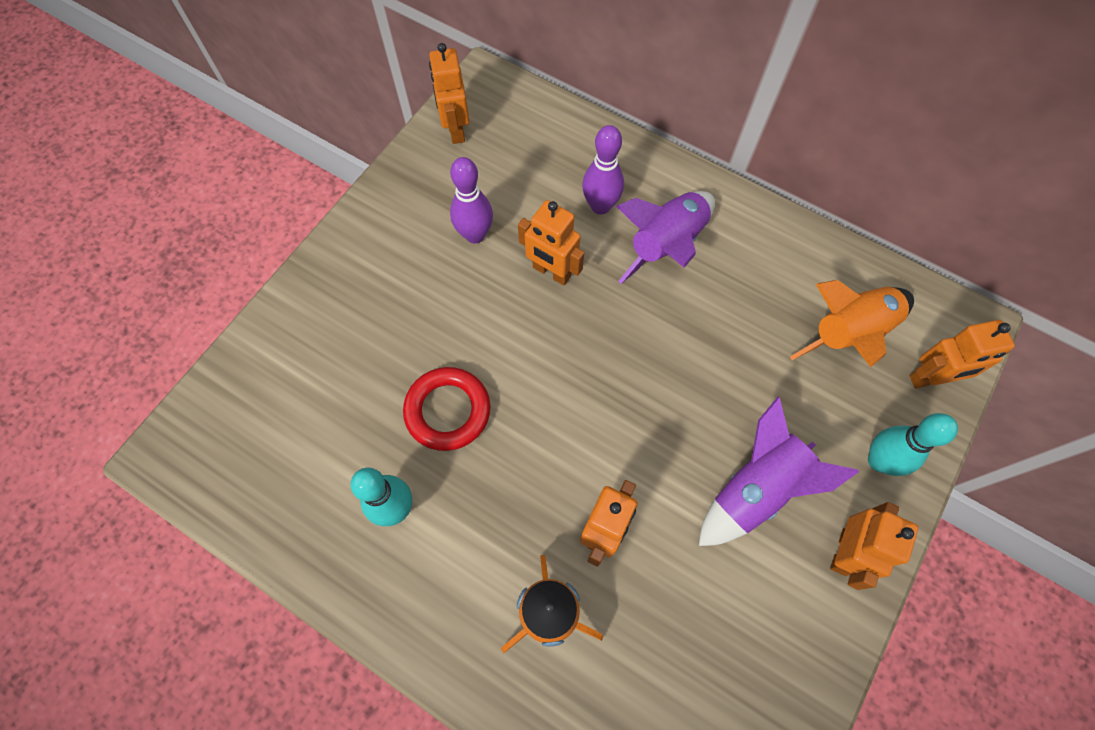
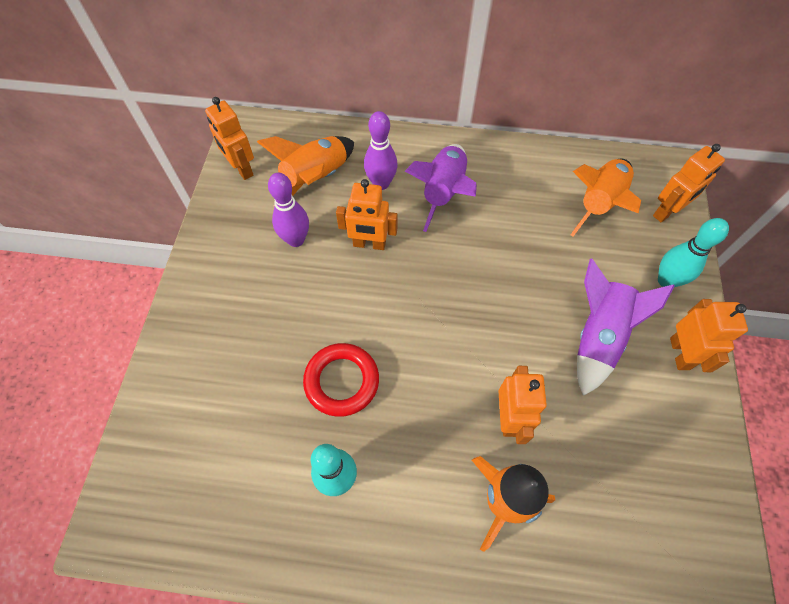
camera: 25 degrees left, 5 degrees down
(530, 172) = (316, 179): none -> orange rocket

